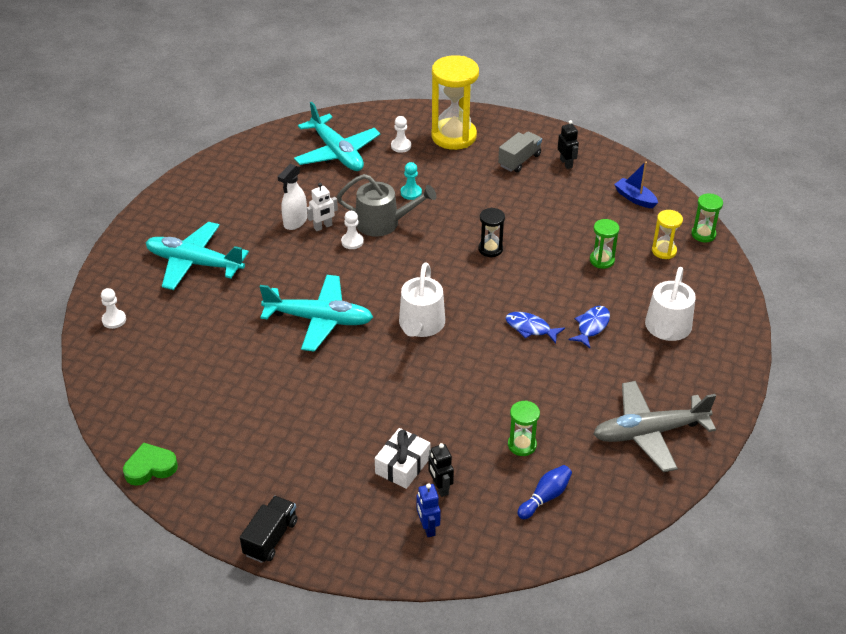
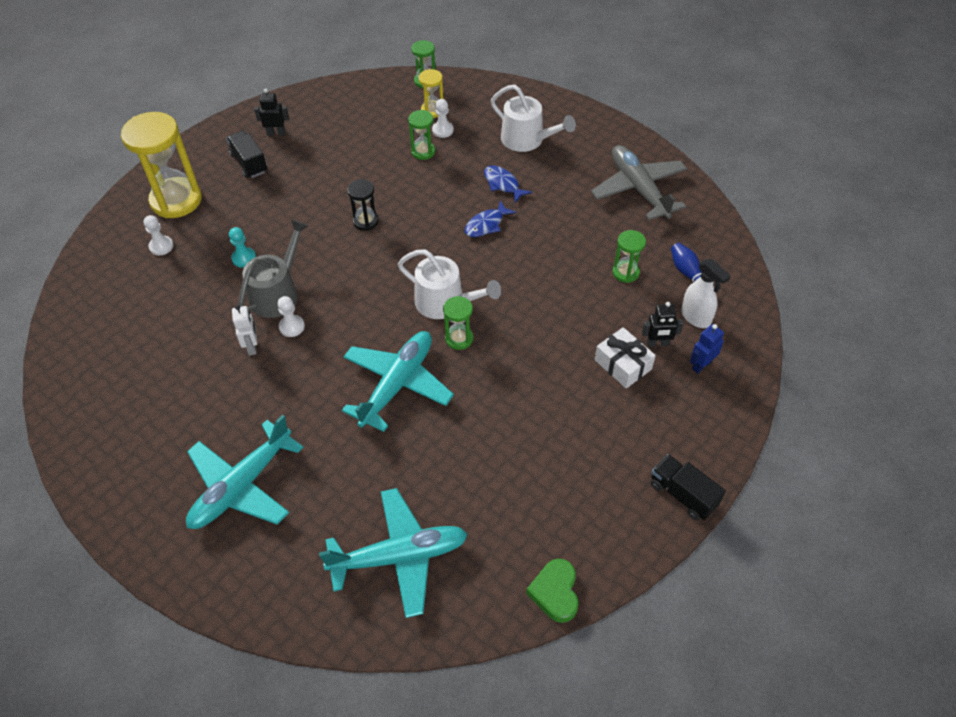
camera: 70 degrees left, 10 degrees up
(114, 320) = (297, 594): white pawn -> white pawn (442, 130)
(295, 222) = (228, 370): white spray bottle -> white spray bottle (696, 317)
(337, 153) = (133, 304): turquoise plane -> turquoise plane (400, 556)
(384, 344) = (459, 338): none -> green hourglass
(427, 527) = (701, 365): blue robot -> blue robot turned 135 degrees clockwise
(519, 160) = (249, 163): grey truck -> black truck
(635, 198) = (354, 105): blue boat -> none
(649, 432) = (638, 189): grey plane -> grey plane turned 150 degrees clockwise

